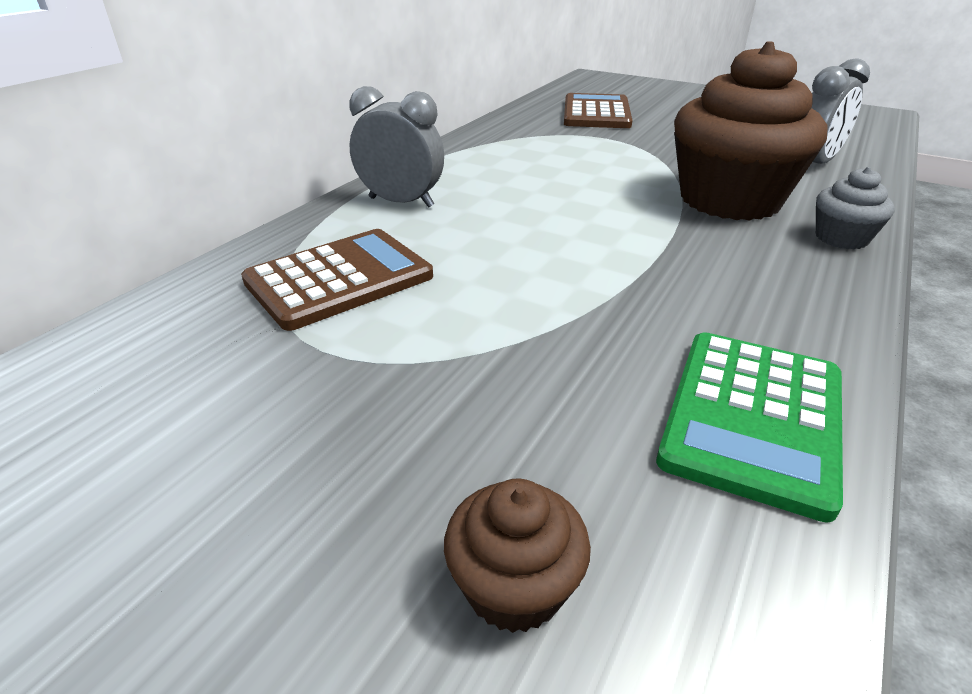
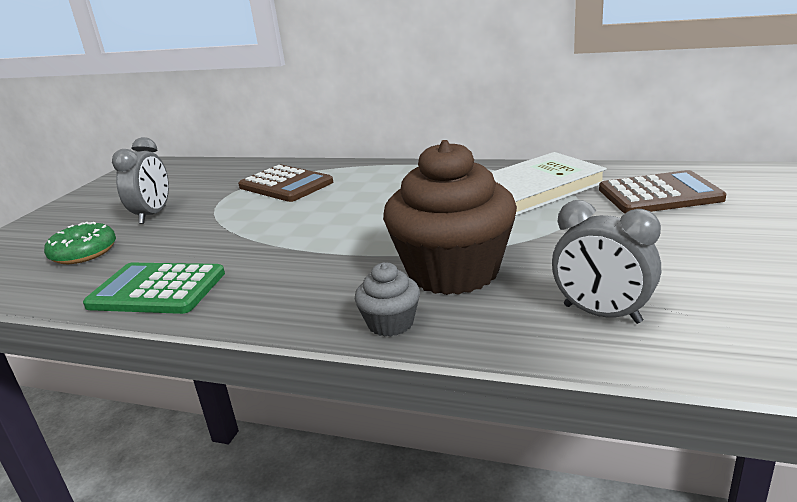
camera: 80 degrees right, 10 degrees down
(401, 202) = (385, 175): grey clock -> grey clock (153, 215)
(514, 586) = (84, 253): brown cupcake -> green donut
(541, 143) = (535, 189): none -> white book

